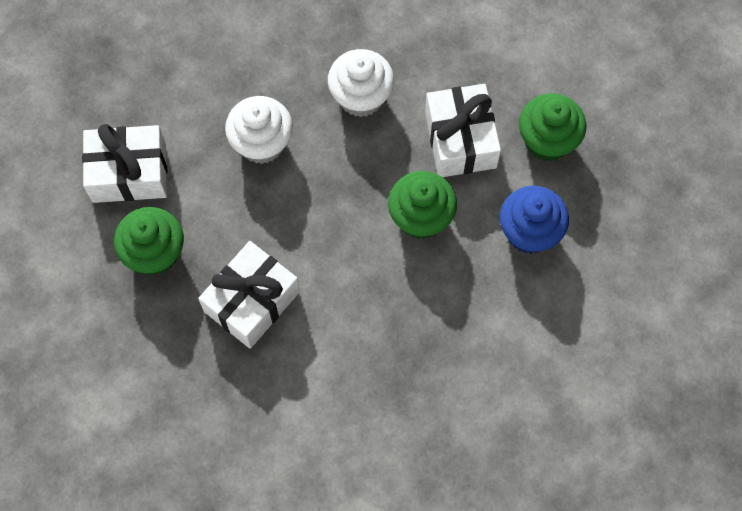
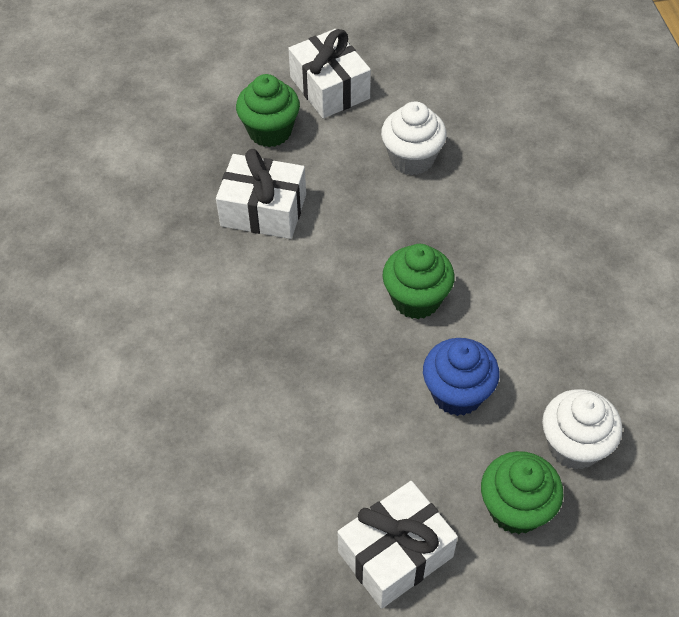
camera: 65 degrees right, 15 degrees down
(361, 97) = (503, 208): white cupcake -> white cupcake (574, 446)
(460, 140) = (514, 299): white gift -> white gift (395, 554)
(547, 141) = (563, 371): green cupcake -> green cupcake (515, 509)

